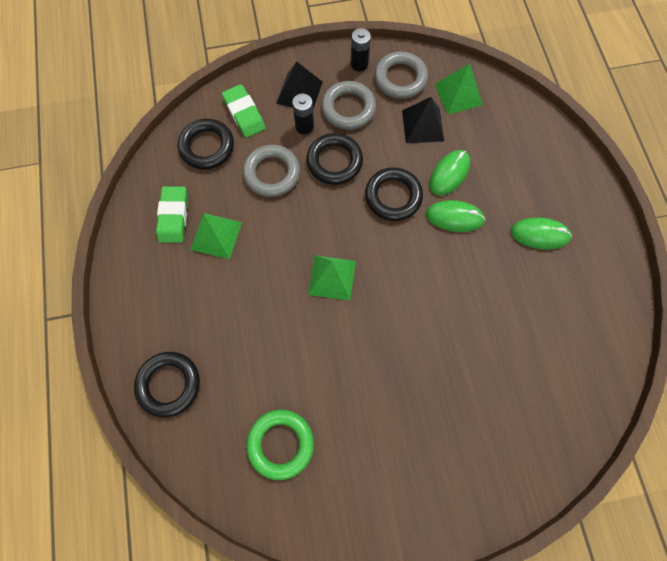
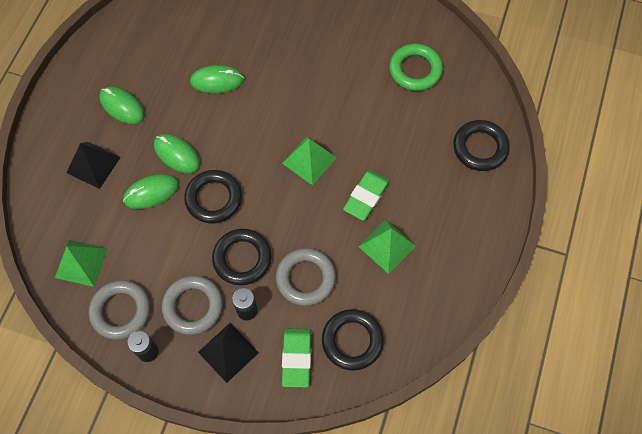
camera: 150 degrees left, 5 degrees down
(174, 216) = (416, 285): green eraser -> green eraser (366, 197)
(422, 125) = (138, 250): black pyramid -> black pyramid (93, 165)
(475, 311) = (217, 81): none -> green mouse

